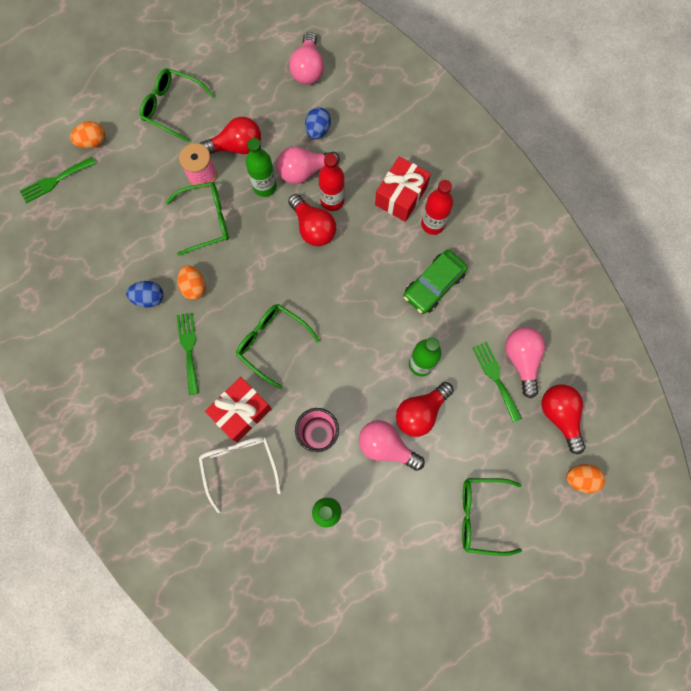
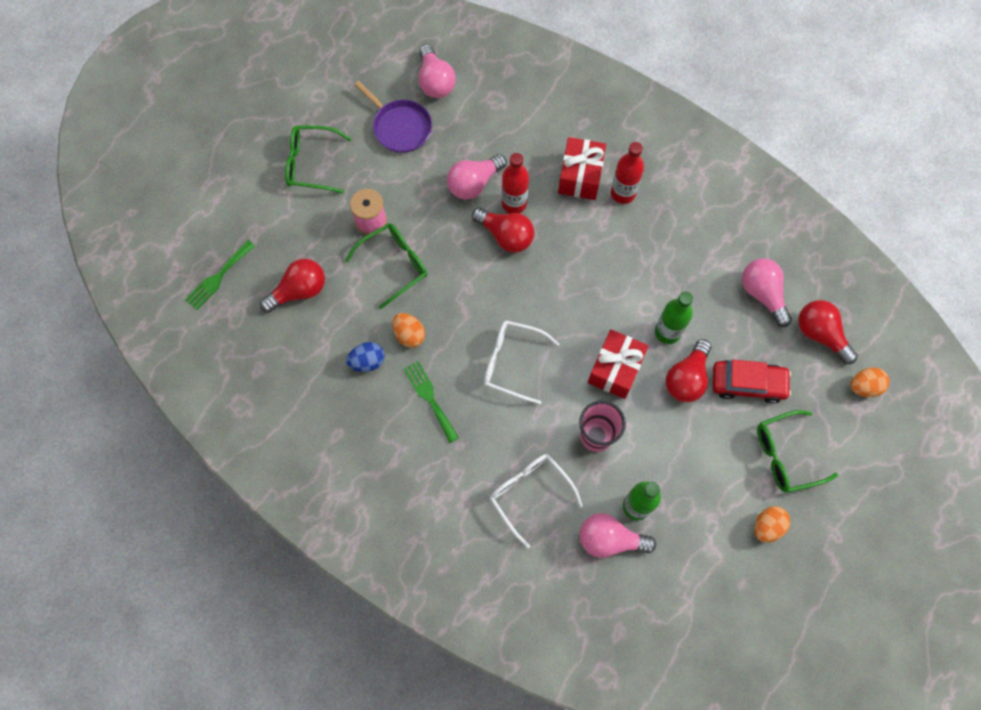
camera: 20 degrees left, 5 degrees down
(92, 142) = (242, 225): orange egg -> orange egg (767, 526)
(236, 146) = (394, 181): red light bulb -> red light bulb (299, 291)
(241, 412) = (509, 441): red gift -> red gift (615, 369)
(261, 100) = (400, 127): none -> purple pan
(265, 187) = (440, 212): green bottle -> none
(272, 343) = (512, 363): green glasses -> white glasses
(318, 130) = (470, 139): blue egg -> none
(386, 446) = (667, 423): pink light bulb -> pink light bulb (609, 539)
(434, 285) = (648, 251): green car -> none
(474, 437) = (748, 384): none -> red car
(496, 378) = (745, 320): green fork -> none

